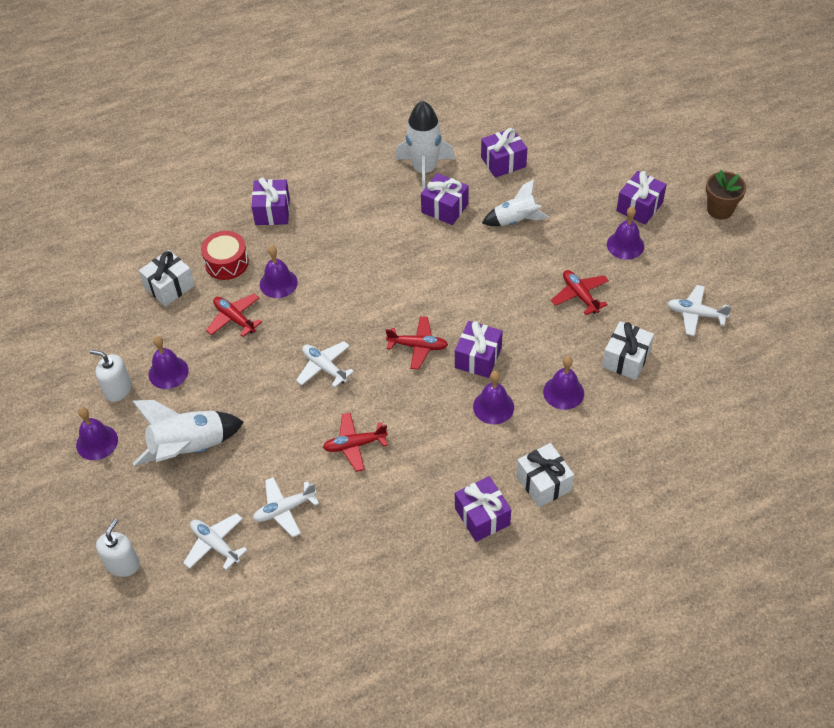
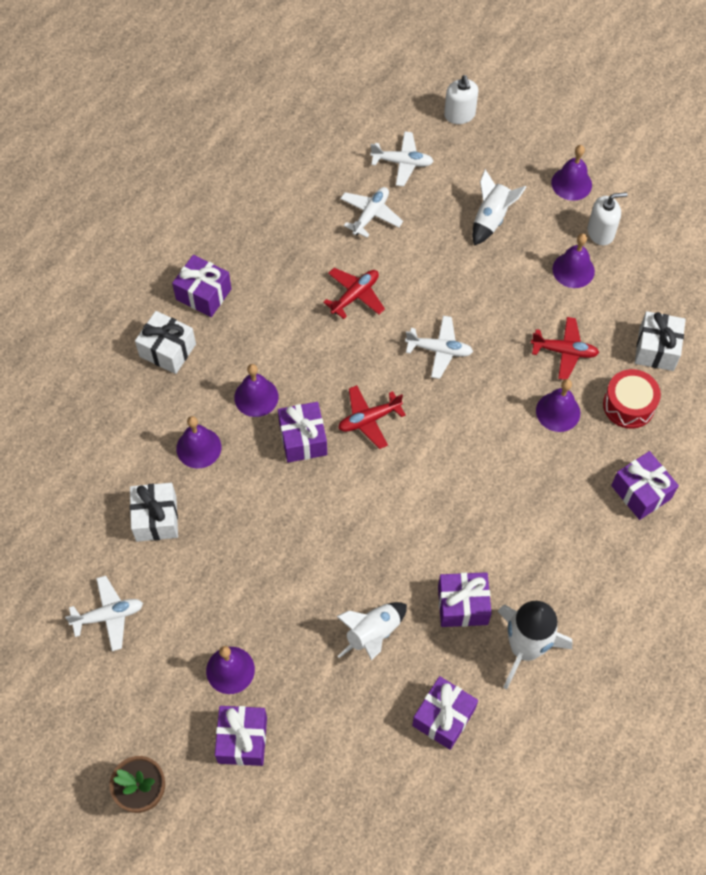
camera: 145 degrees right, 10 degrees up
(189, 448) = (491, 219): white rocket -> white rocket, size x0.66
(580, 295) = (244, 570): red plane -> none

